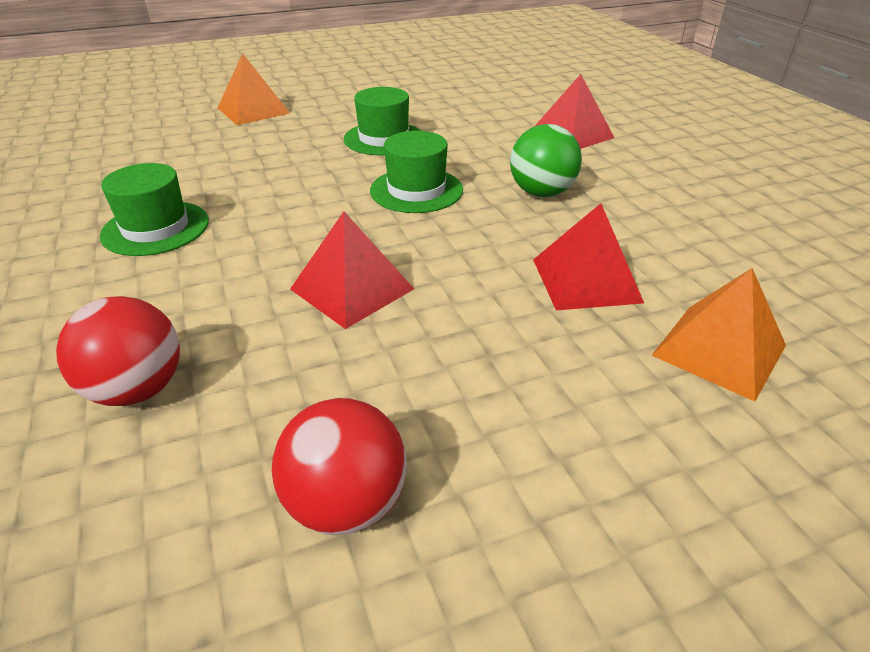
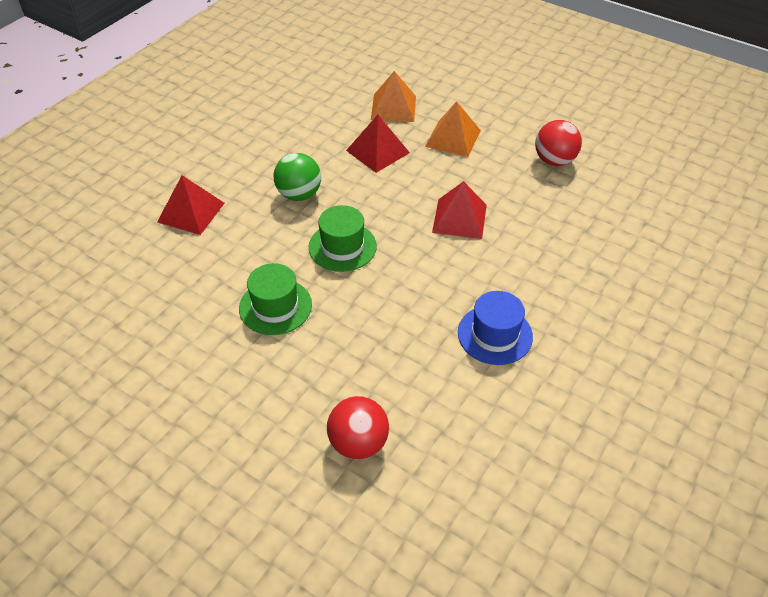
camera: 125 degrees left, 10 degrees up
(137, 389) = (580, 240): red ball -> red ball (358, 443)
(155, 228) = (495, 334): green hat -> blue hat
(253, 110) = (282, 439): orange pyramid -> orange pyramid (453, 138)

